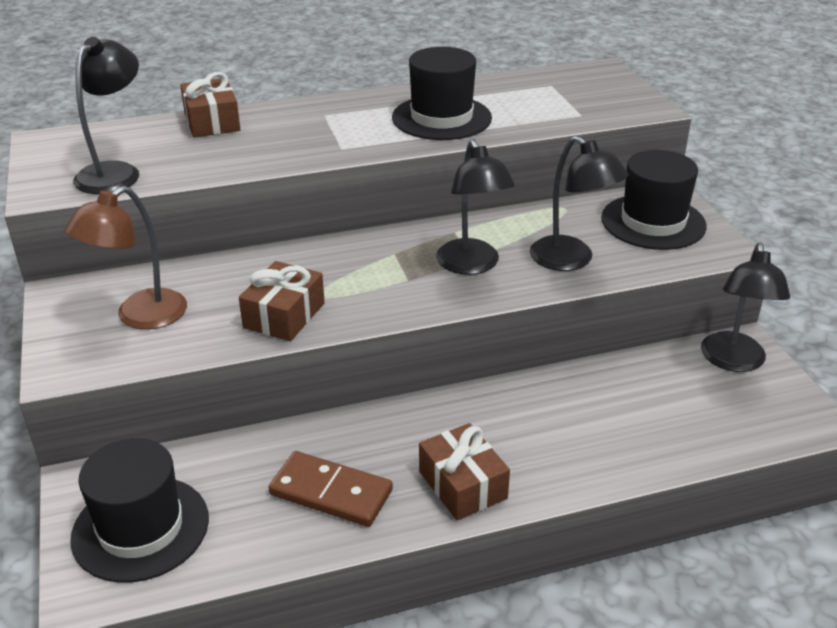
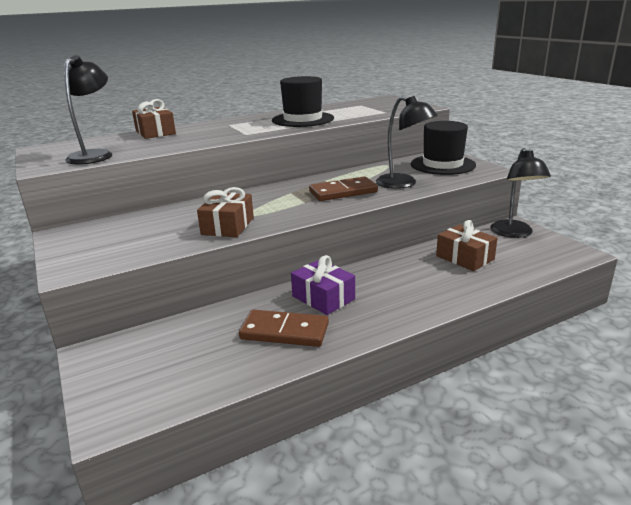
camera: 10 degrees left, 10 degrees down
(140, 317) = (123, 238): brown lamp -> none
(141, 528) = (145, 373): black hat -> none
(401, 441) = (323, 298): none -> purple gift
(462, 485) = (376, 314): brown gift -> brown gift (465, 258)
(472, 265) = (343, 192): black lamp -> brown domino

